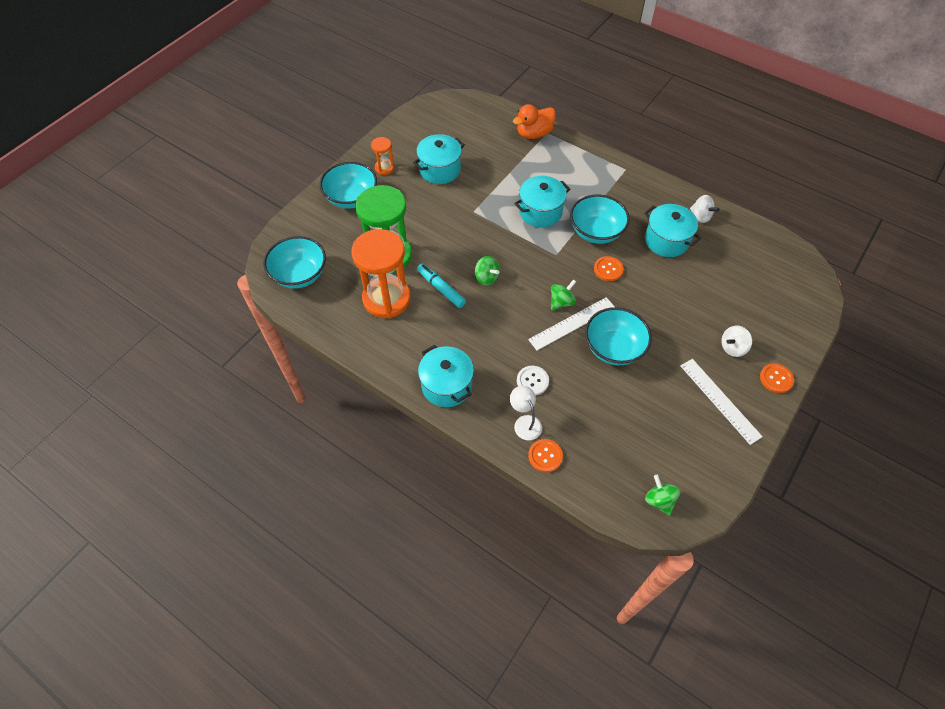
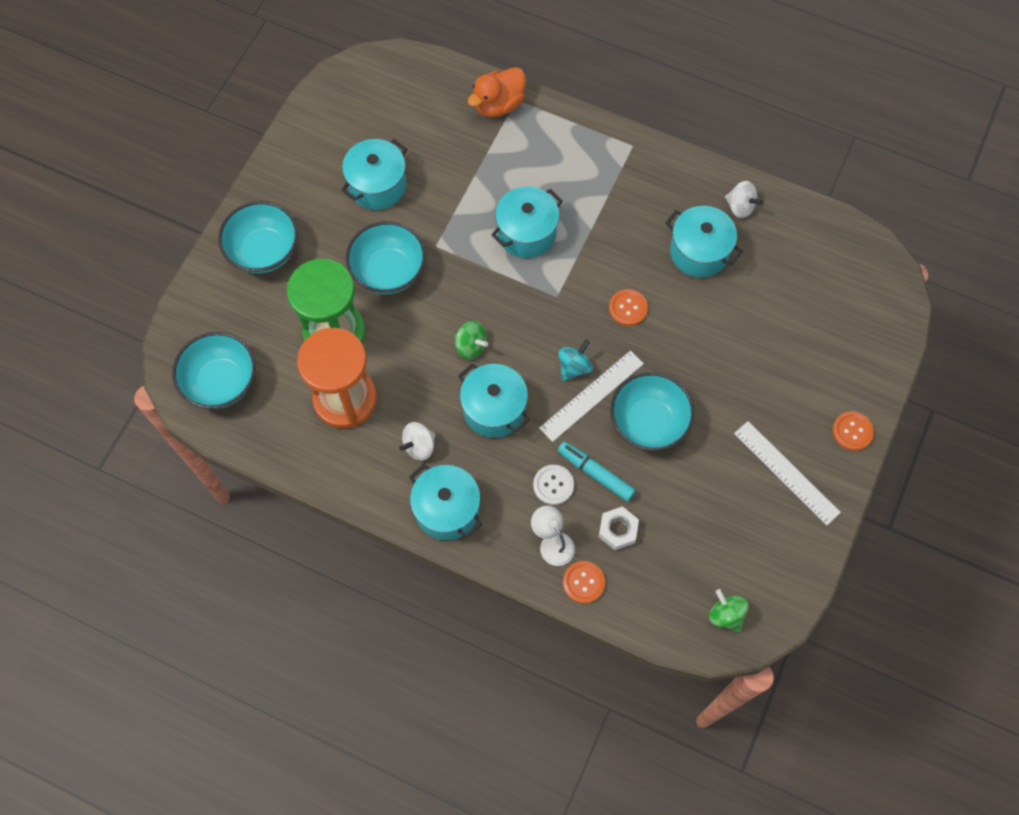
camera: 10 degrees left, 10 degrees up
(384, 168) = (299, 194): orange hourglass -> none
(441, 288) = (414, 372): turquoise marker -> turquoise marker (595, 473)
(496, 322) = (494, 409): none -> turquoise pot
(561, 302) = (574, 367): green spinning top -> turquoise spinning top
(578, 421) = (618, 530): none -> white nut
(596, 232) = (605, 253): turquoise bowl -> turquoise bowl (388, 271)
(732, 347) = (796, 397): white spinning top -> white spinning top (419, 446)

